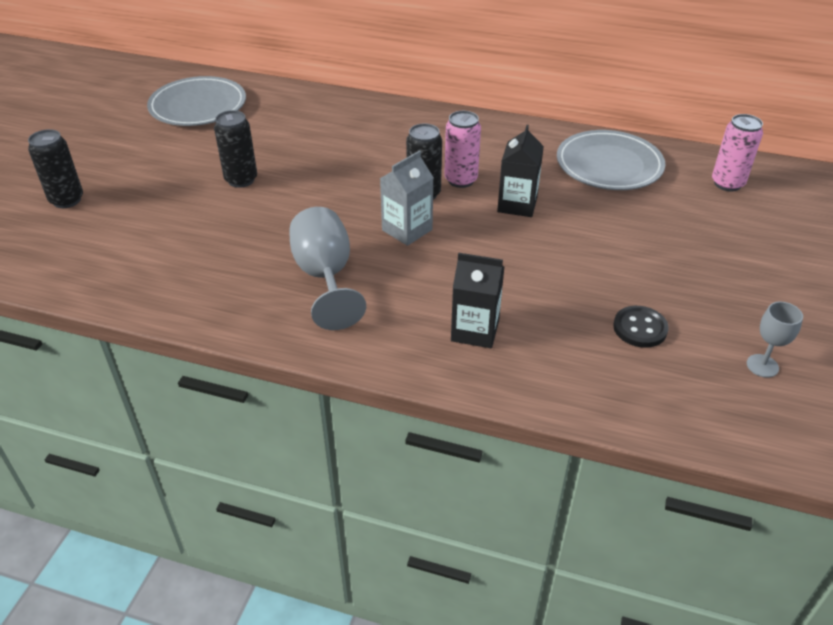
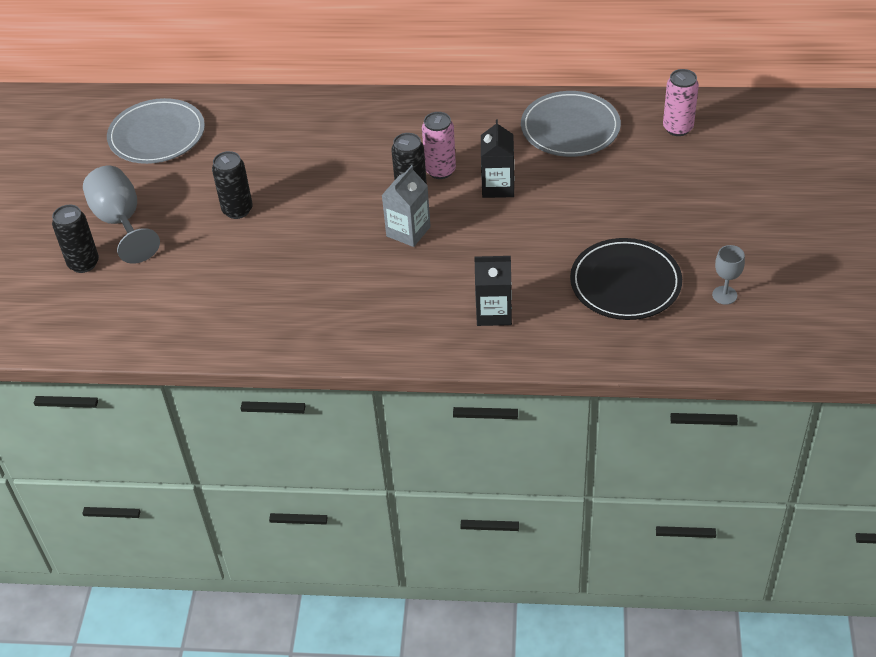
camera: 10 degrees left, 5 degrees up
(325, 277) = (353, 291): grey goblet -> grey goblet (121, 222)
(640, 328) = (625, 283): black button -> black plate

